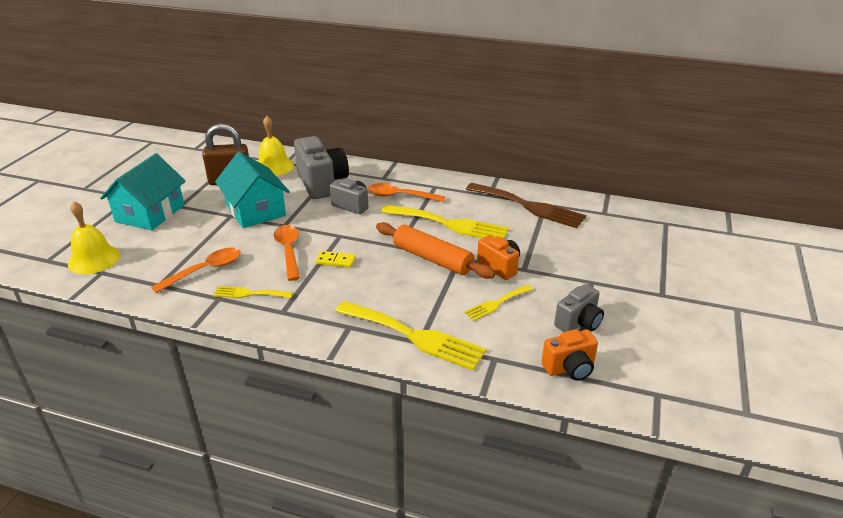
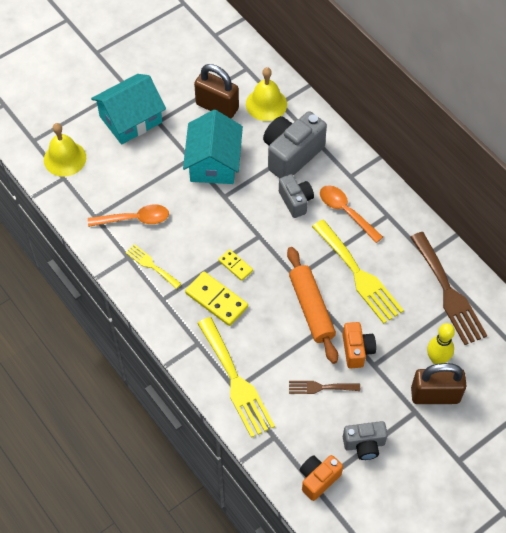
camera: 35 degrees right, 25 degrees up
(288, 251) = (208, 232): orange spoon -> none
(322, 184) = (291, 155): grey camera -> grey camera turned 150 degrees counterclockwise
(339, 289) = (216, 300): none -> yellow domino
(496, 303) = (320, 387): yellow fork -> brown fork
(567, 244) = (437, 359): none -> yellow bowling pin
(569, 368) = (318, 479): orange camera -> orange camera turned 120 degrees clockwise
(593, 265) = (435, 395): none -> brown padlock

